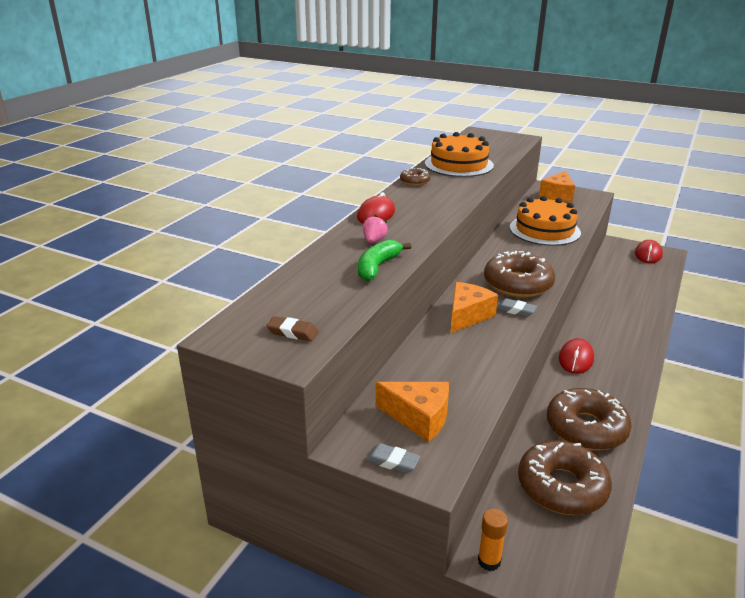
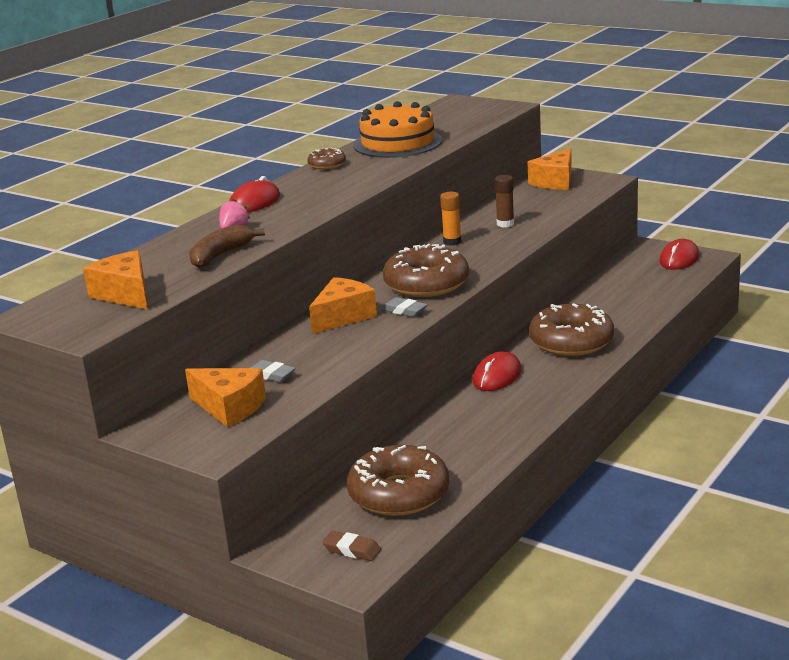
camera: 10 degrees right, 5 degrees down
(293, 332) = (95, 313): brown eraser -> brown eraser (352, 550)
(311, 309) = (125, 294): none -> orange cheese
(377, 267) = (220, 255): green banana -> brown banana
(392, 462) = (181, 442): grey eraser -> grey eraser (271, 375)
(489, 561) = (281, 551): orange glue stick -> orange glue stick (452, 242)
(544, 230) = (505, 224): orange cake -> brown glue stick
(586, 428) = (462, 443): brown donut -> brown donut (571, 342)

